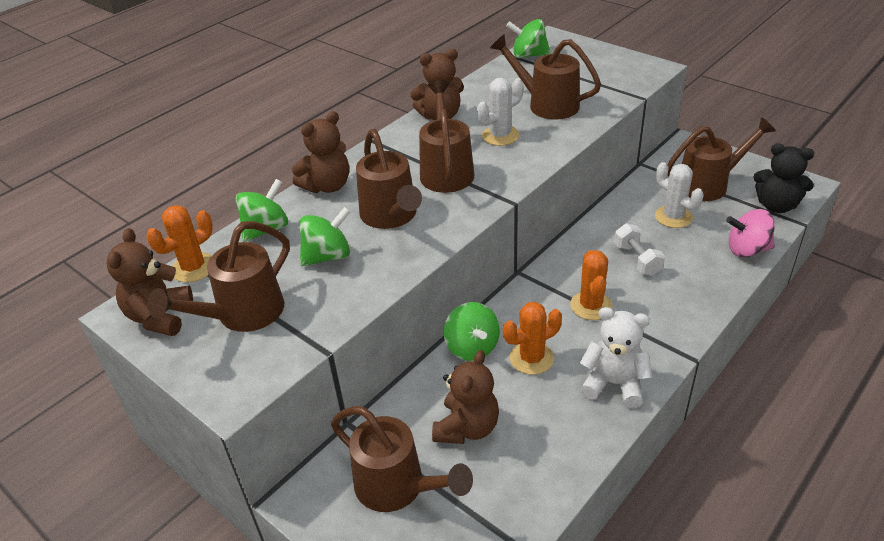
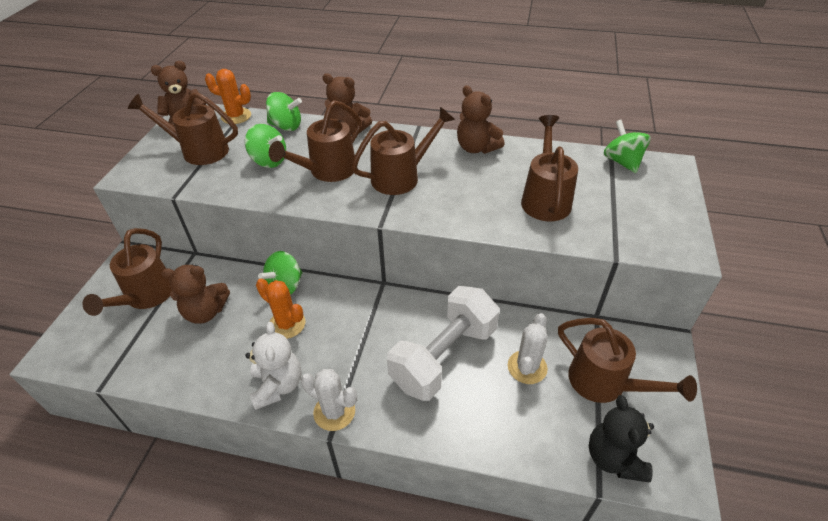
camera: 60 degrees right, 5 degrees up
(500, 136) = (472, 188): white cactus -> white cactus (334, 412)
(591, 306) = (364, 342): orange cactus -> none
(637, 260) = (443, 356): white dumbbell -> white dumbbell, size x2.08
(747, 250) = (514, 445): pink spinning top -> none

